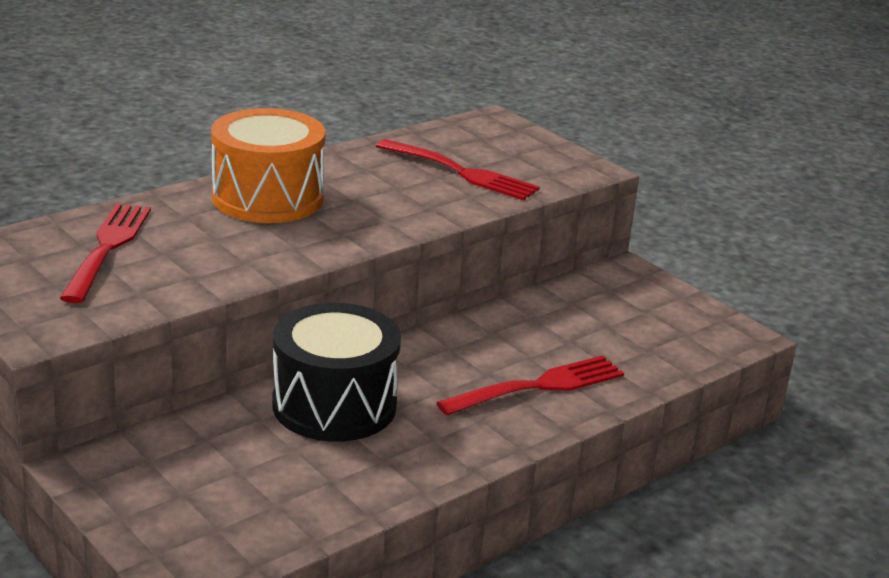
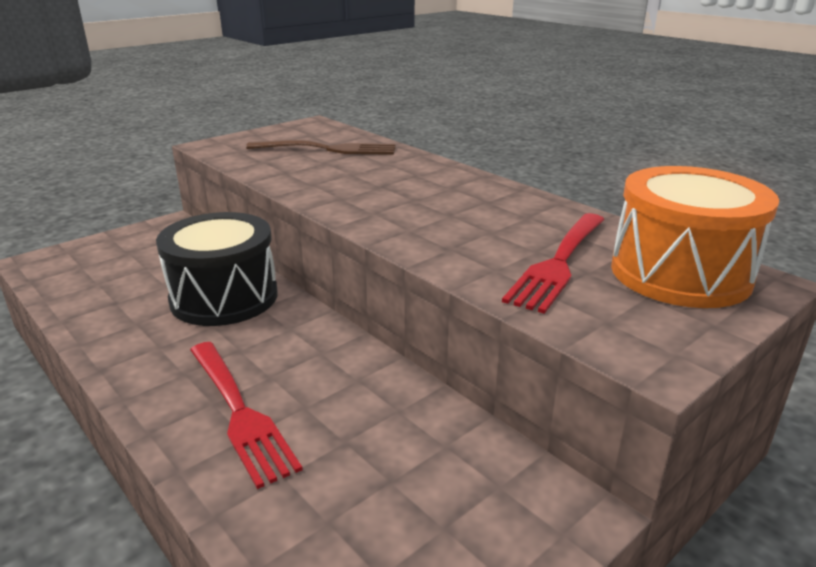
camera: 90 degrees right, 0 degrees up
(108, 249) = (327, 149): red fork -> brown fork
(267, 198) = (434, 184): orange drum -> orange drum (680, 273)

